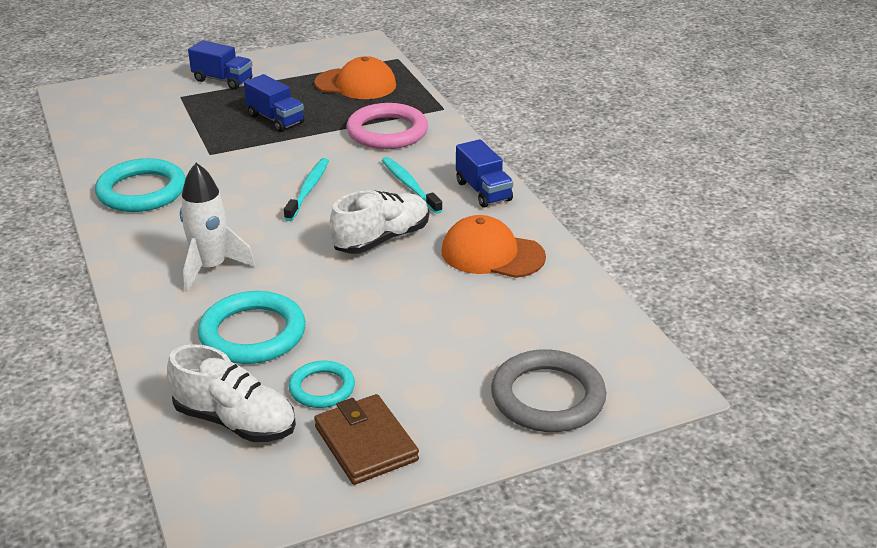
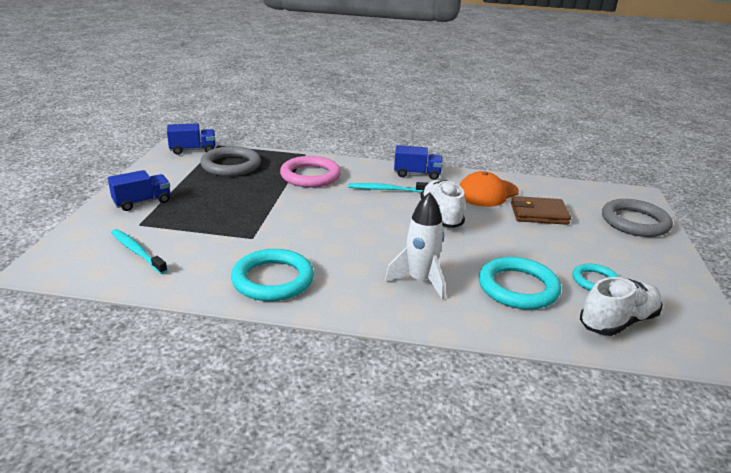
camera: 60 degrees left, 5 degrees down
(275, 119) = (237, 202): blue truck -> blue truck (193, 150)
(308, 189) = (352, 219): turquoise toothbrush -> turquoise toothbrush (137, 251)
(356, 84) = (231, 165): orange cap -> grey ring
(366, 443) = (658, 283): brown wallet -> brown wallet (538, 214)

